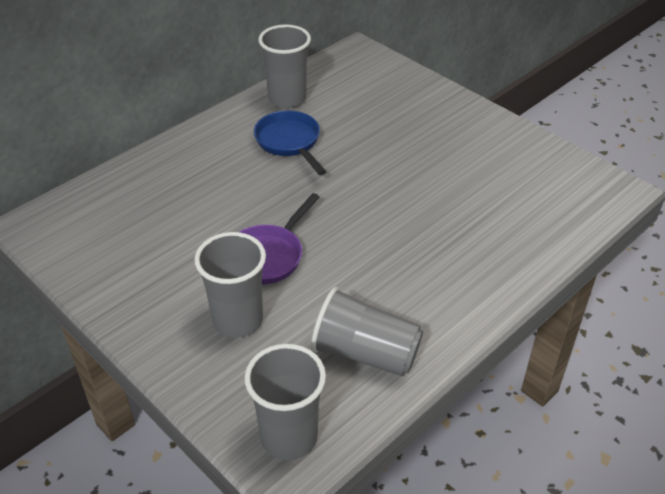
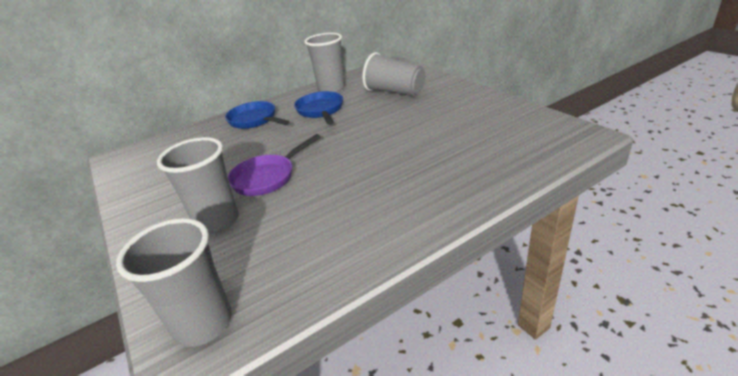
camera: 15 degrees right, 10 degrees down
(202, 158) = (255, 120): none -> blue pan
(365, 353) = (312, 252): grey cup -> grey cup (395, 92)

